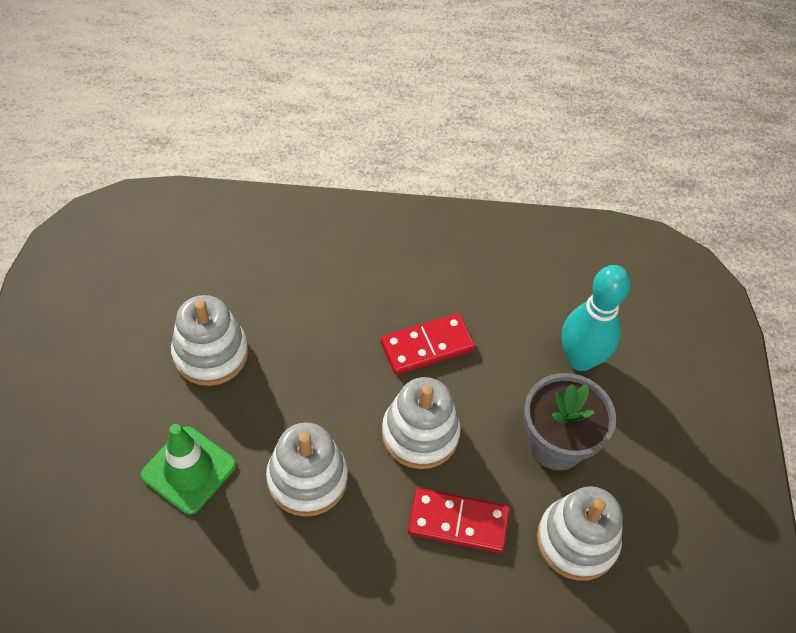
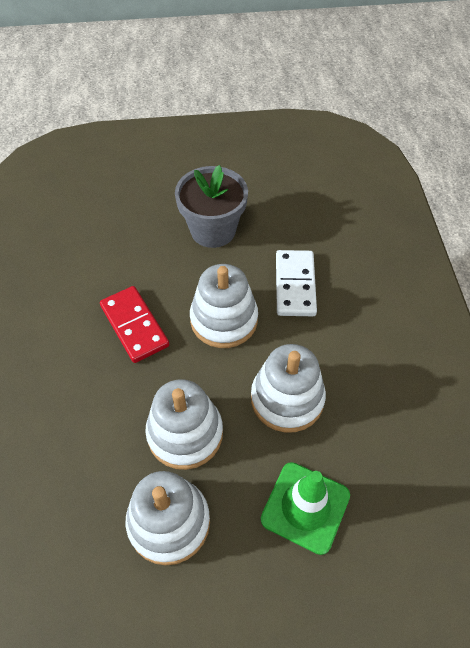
camera: 95 degrees left, 0 degrees up
(458, 522) = (295, 285): red domino -> white domino
(577, 541) = (288, 214): white stacking toy -> white stacking toy (185, 433)
(580, 359) = (133, 220): turquoise bowling pin -> none

